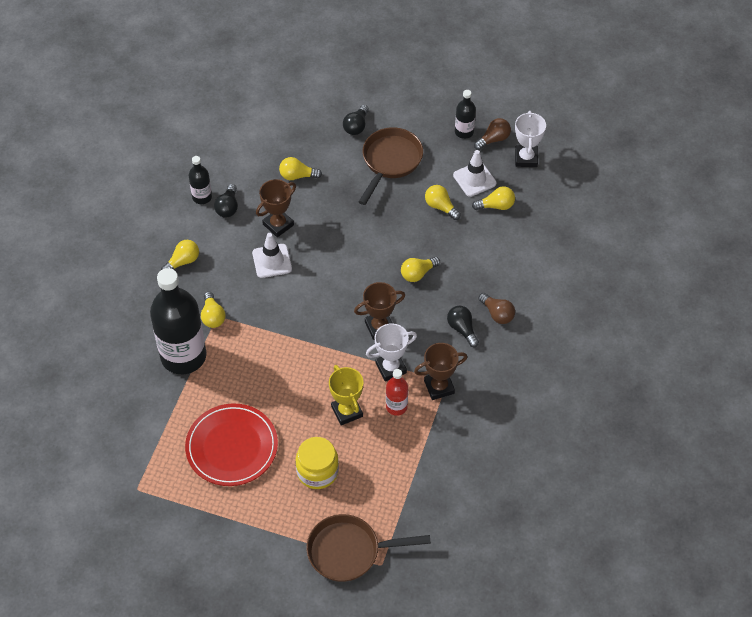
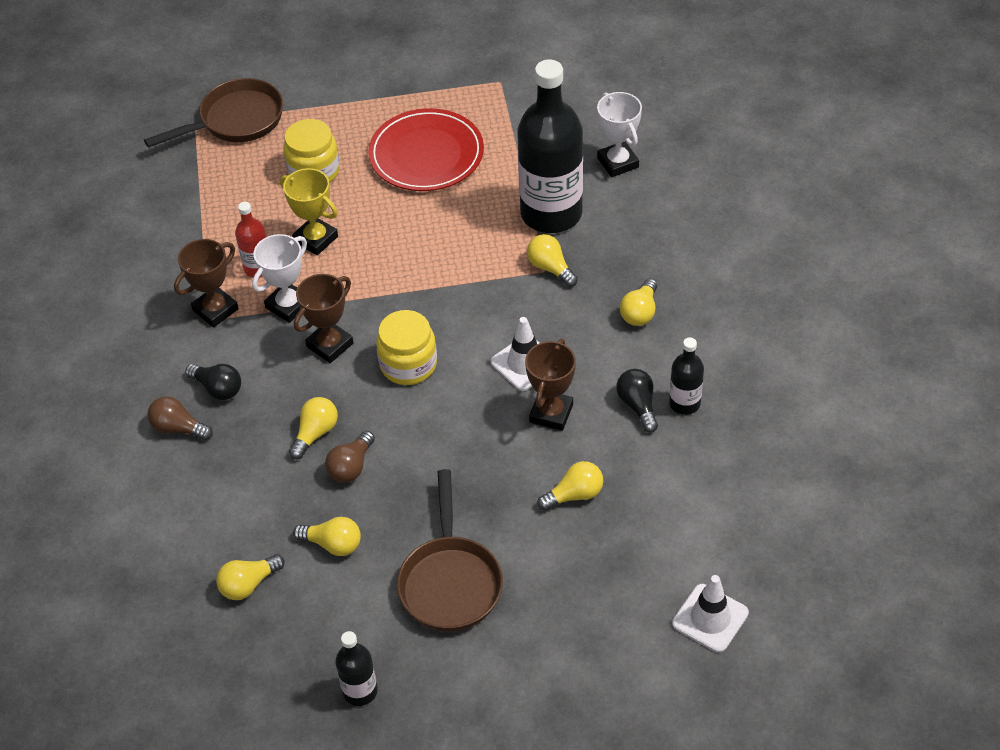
camera: 155 degrees right, 5 degrees down
(340, 292) = (408, 364): none -> yellow jar
(356, 126) = (540, 618): black light bulb -> none
(474, 179) = (302, 613): white traffic cone -> white traffic cone (710, 618)
(493, 139) = (304, 700): brown light bulb -> brown light bulb (351, 466)
(526, 158) = (235, 689): white trophy -> white trophy (617, 163)

